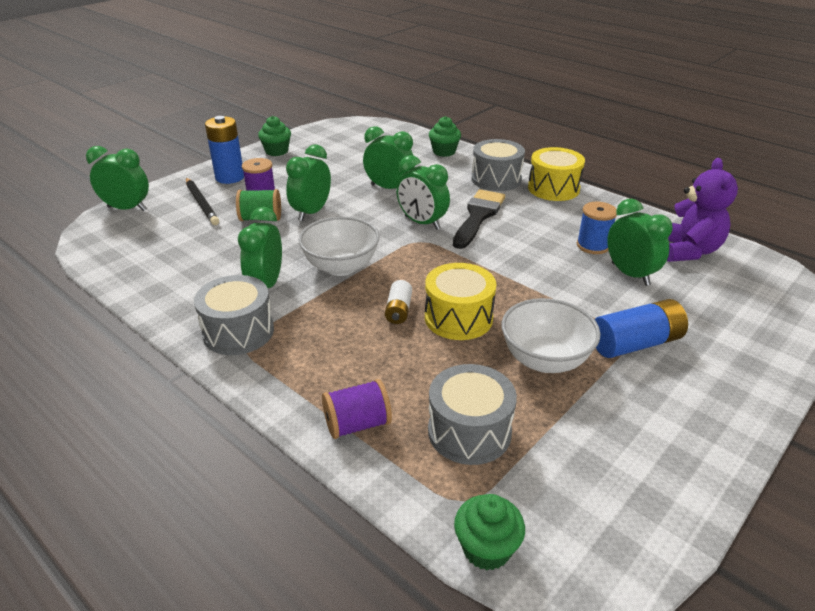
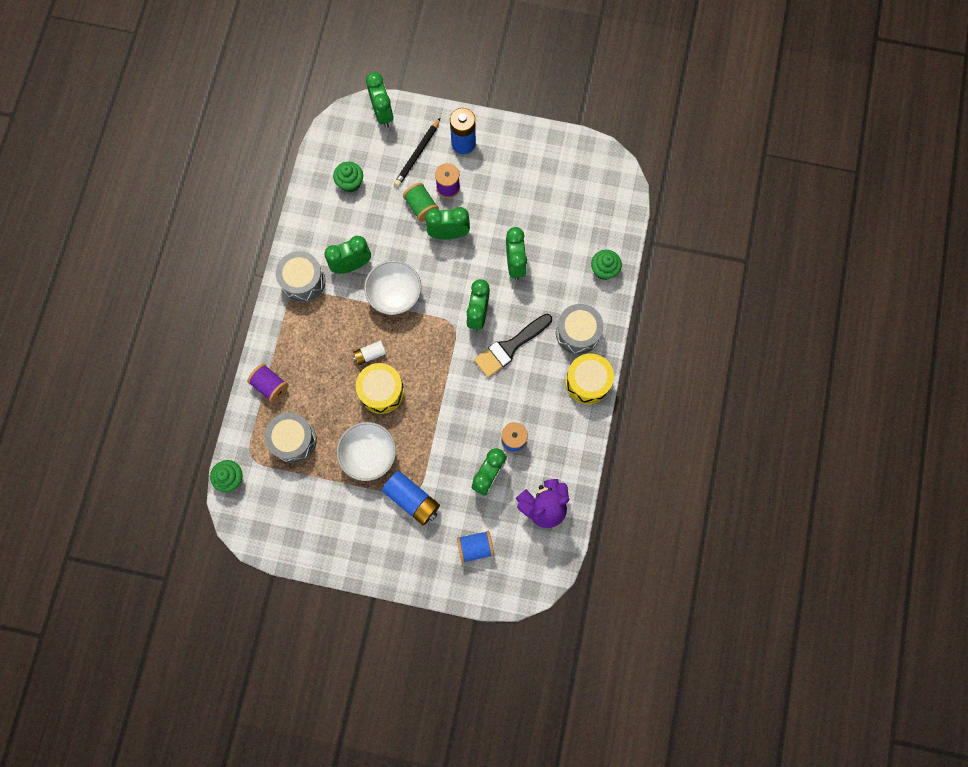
camera: 60 degrees right, 40 degrees up
(276, 151) = (525, 144): green cupcake -> green cupcake (350, 183)
(478, 216) = (510, 347): black brush -> black brush turned 150 degrees clockwise
(729, 313) = (475, 547): none -> blue spool

